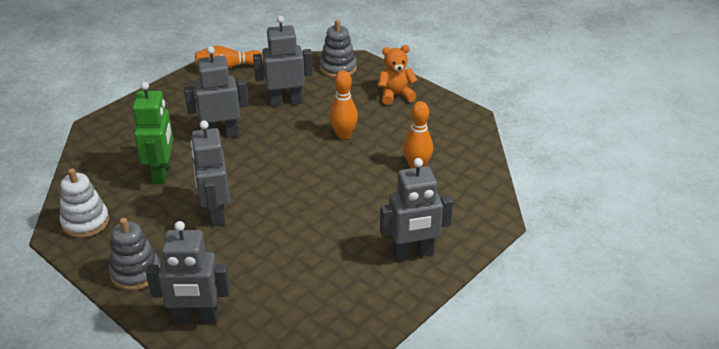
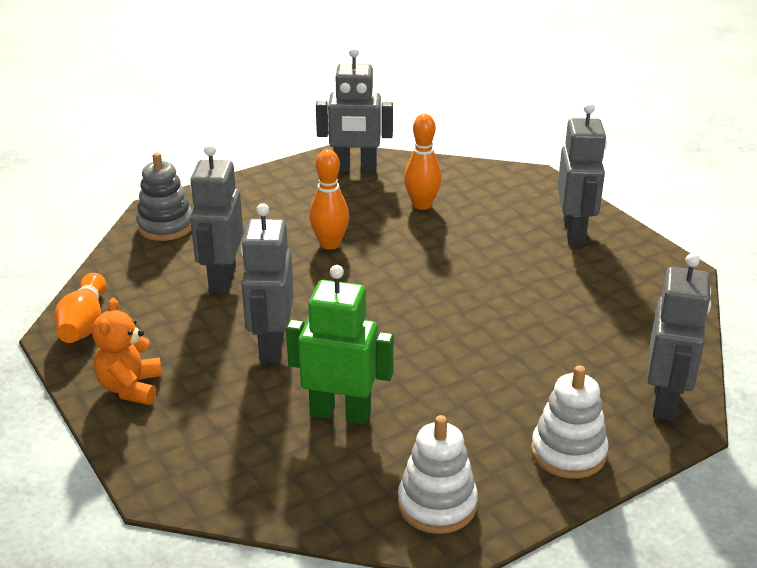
camera: 75 degrees left, 5 degrees down
(135, 272) = (568, 452): grey stacking toy -> white stacking toy
(216, 213) = (459, 367): grey robot -> grey robot (355, 169)
(395, 95) = (263, 195): orange teddy bear -> orange teddy bear (131, 388)

